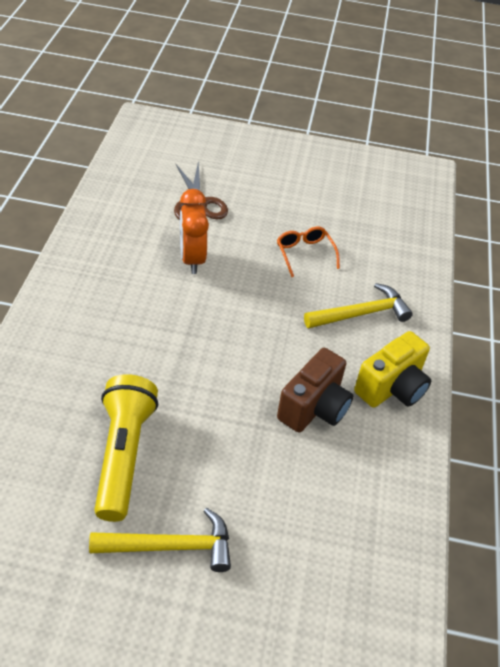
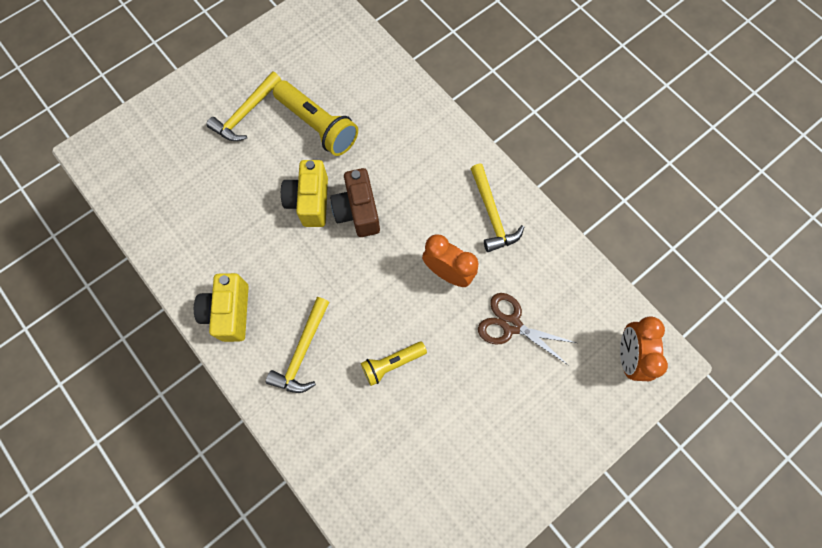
camera: 135 degrees right, 25 degrees up
(106, 257) = (492, 214): none -> yellow hammer
(158, 138) = (628, 356): none -> orange clock
(222, 399) = (310, 201): none -> yellow camera
(304, 254) = (392, 363): orange glasses -> yellow flashlight
(314, 408) = (258, 249): brown camera -> brown camera (358, 212)

